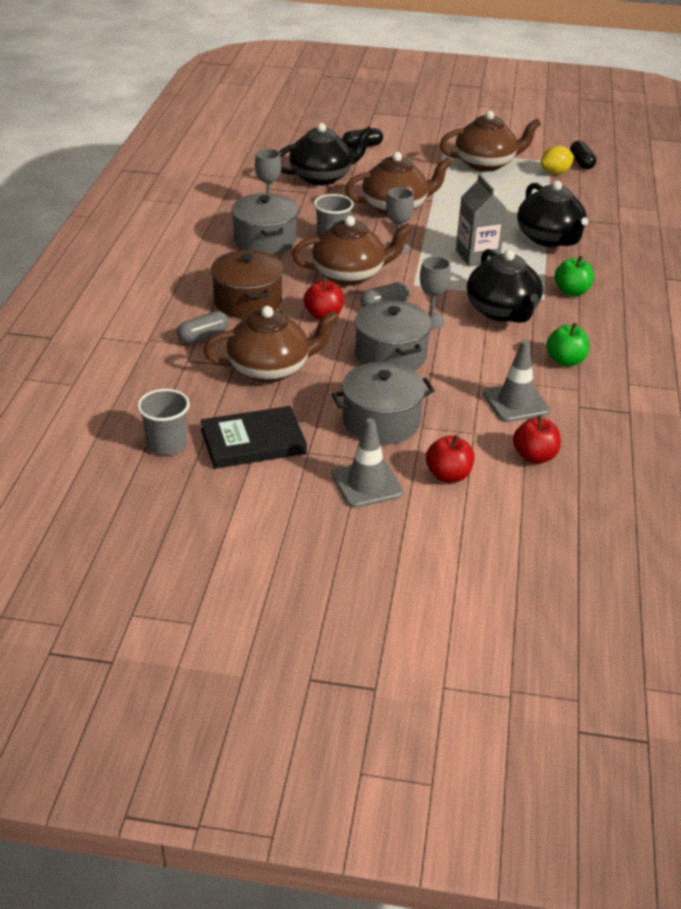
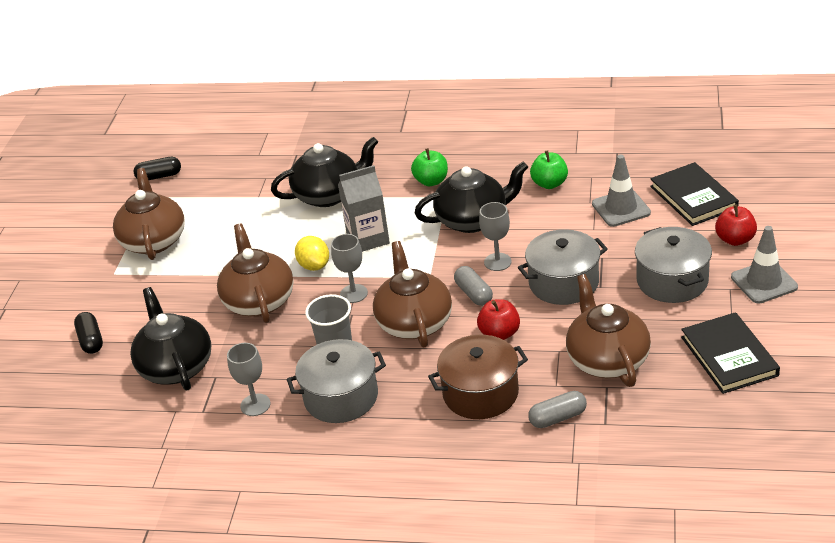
camera: 85 degrees left, 0 degrees up
(166, 444) = (754, 414): grey cup -> none
(203, 336) = (558, 418): grey capsule -> grey capsule turned 75 degrees counterclockwise
(534, 456) = (693, 197): red apple -> black book
(555, 173) = (181, 193): yellow lemon -> yellow lemon (314, 266)

